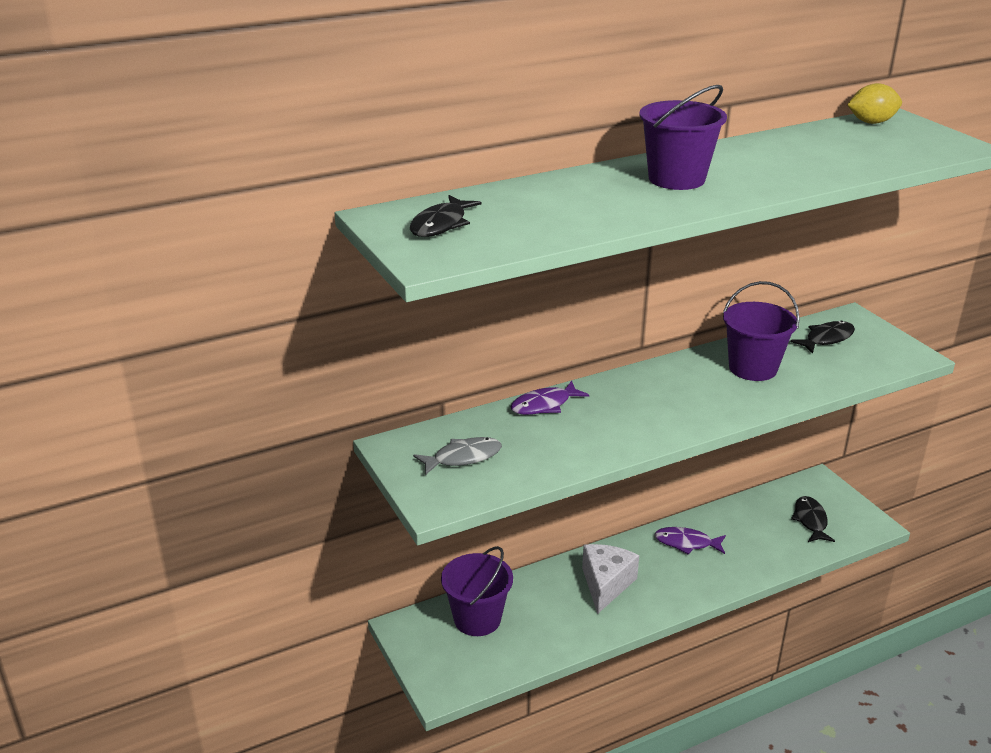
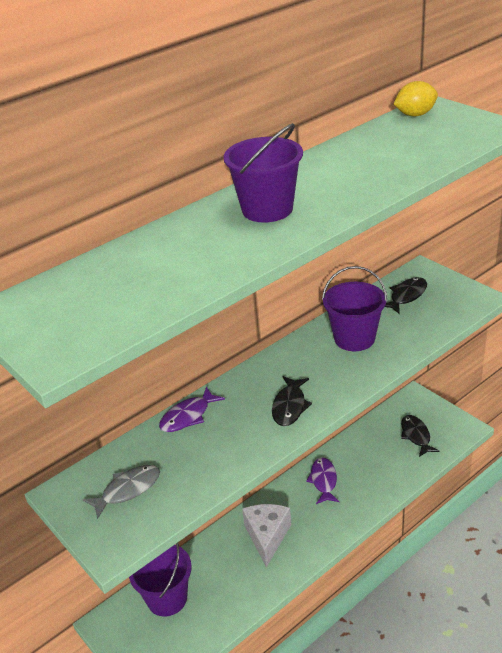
camera: 10 degrees left, 5 degrees up
(441, 225) = (62, 308): black fish -> black fish (289, 406)
(686, 543) = (323, 480): purple fish -> purple fish turned 90 degrees clockwise

